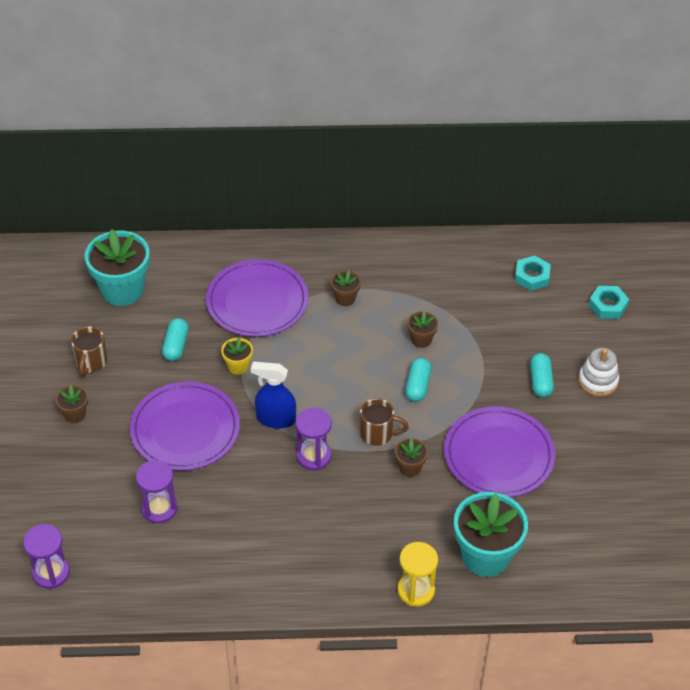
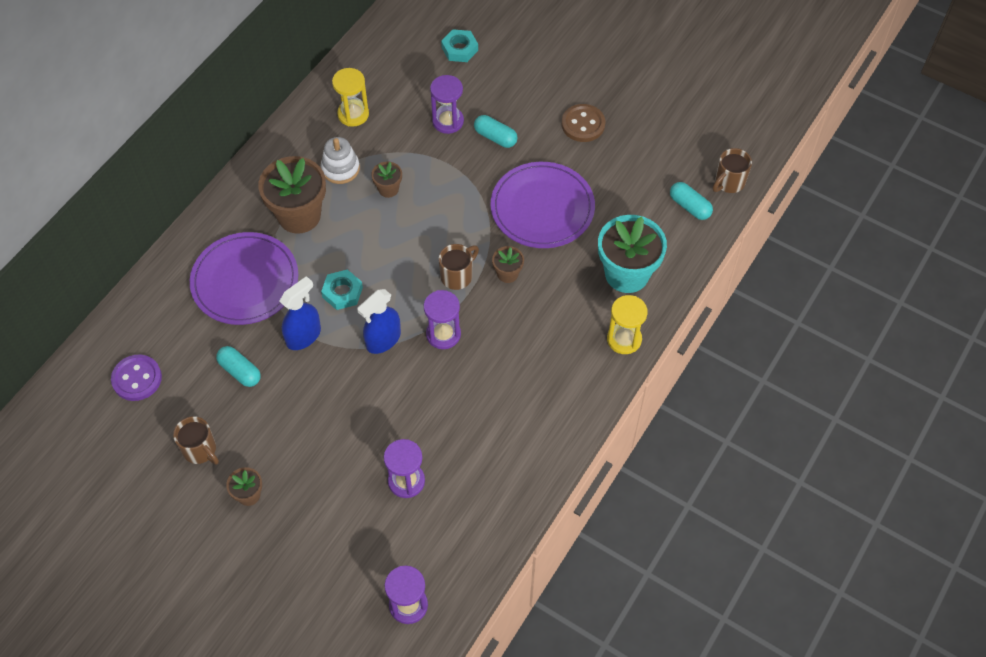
camera: 55 degrees left, 10 degrees up
(122, 290) = (137, 379): turquoise flower pot -> purple button
(185, 429) = (338, 414): purple plate -> none
(238, 366) = (304, 336): yellow flower pot -> blue spray bottle
(345, 298) = (299, 215): brown flower pot -> brown flower pot, size x2.10
(417, 386) = (432, 220): turquoise capsule -> turquoise capsule (689, 206)
(472, 275) = (353, 114): none -> yellow hourglass
(525, 340) = (448, 121): none -> purple hourglass
(532, 276) = (389, 77): turquoise nut -> turquoise nut (342, 292)
(598, 381) = (524, 101): white stacking toy -> white stacking toy (340, 169)
(615, 436) = (583, 124): none -> brown button
(658, 584) = (729, 183): none -> brown mug

